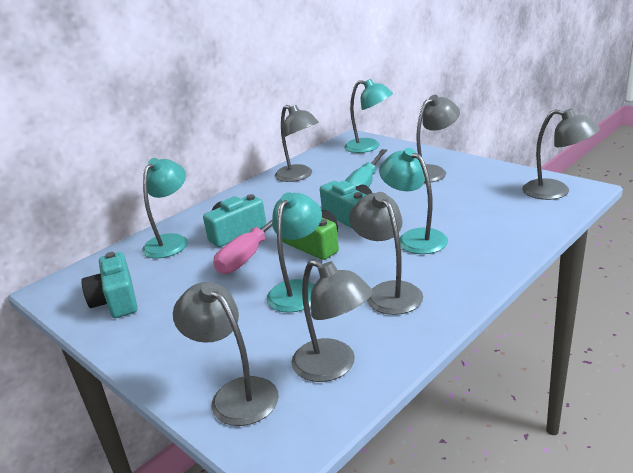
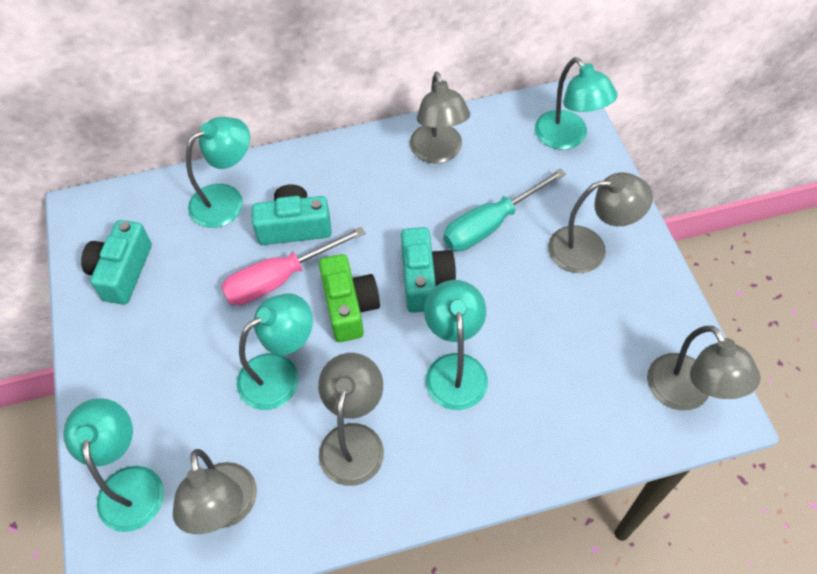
camera: 30 degrees right, 30 degrees up
(235, 394) = (130, 483): grey lamp -> turquoise lamp

